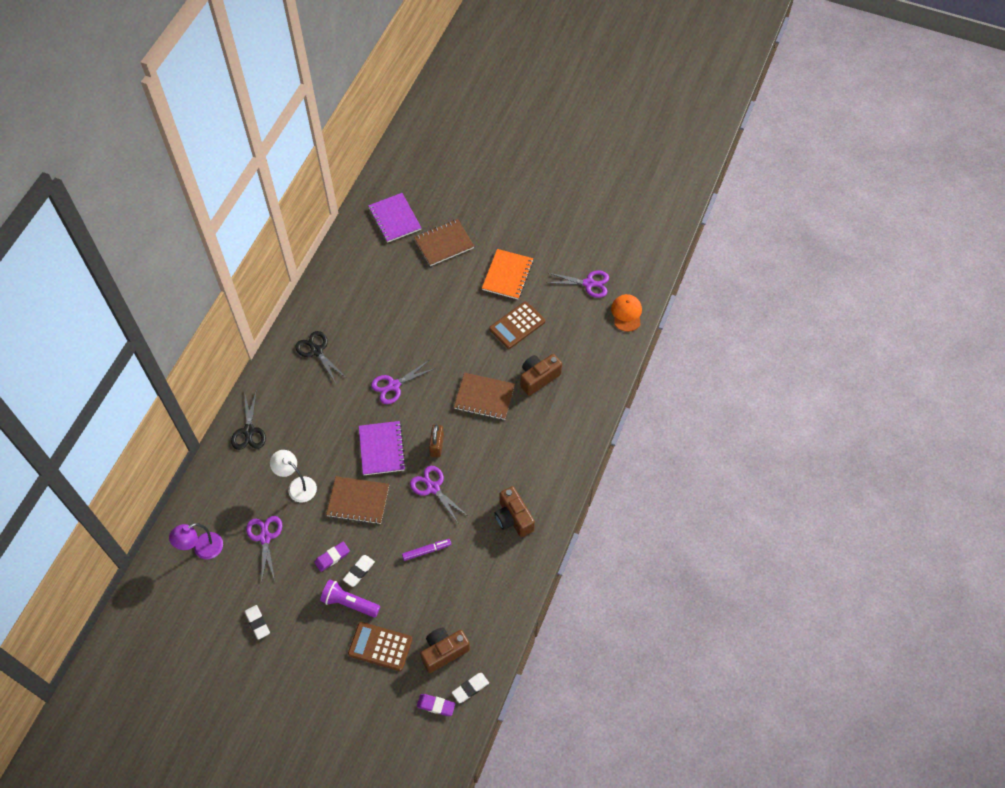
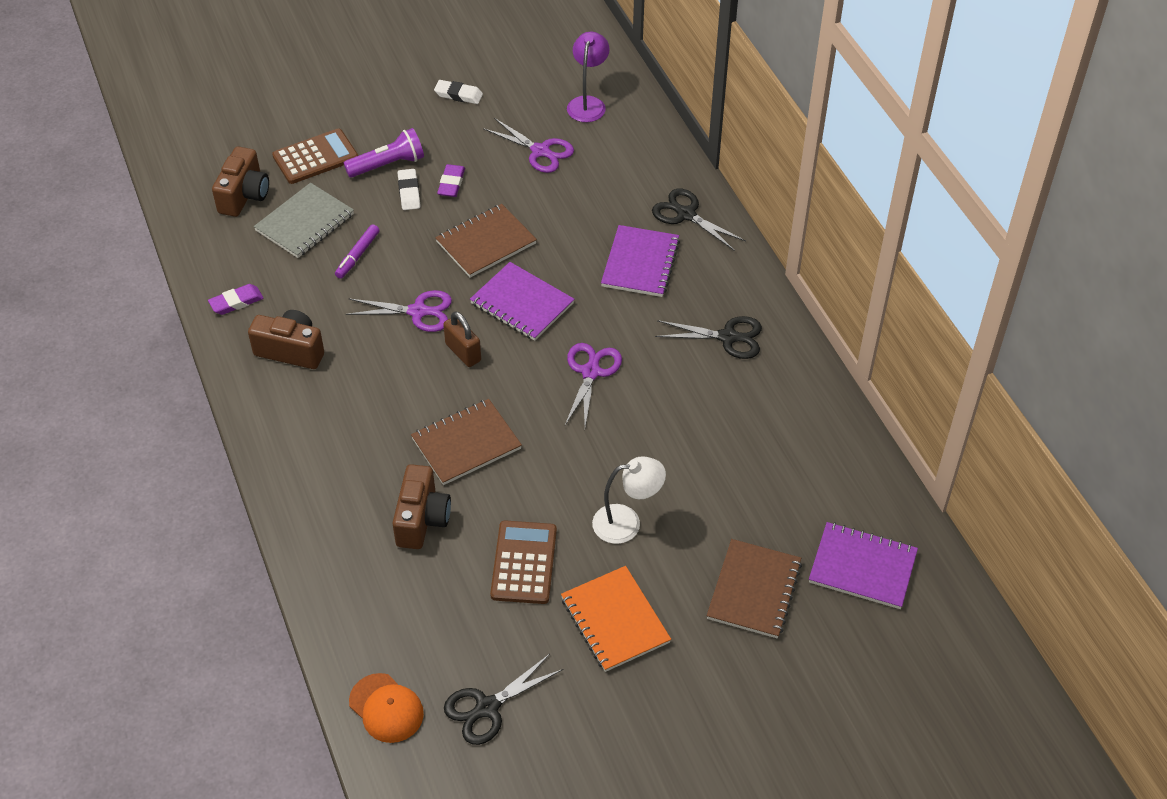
camera: 135 degrees right, 10 degrees down
(297, 486) = (567, 209): white lamp -> white lamp (627, 522)
(304, 423) = (640, 263): none -> purple notebook
(431, 599) = (305, 222): none -> grey notebook
(436, 705) = (208, 156): purple eraser -> purple eraser (236, 302)
(470, 688) = (185, 189): white eraser -> none
(588, 283) = (487, 707): purple scissors -> black scissors

